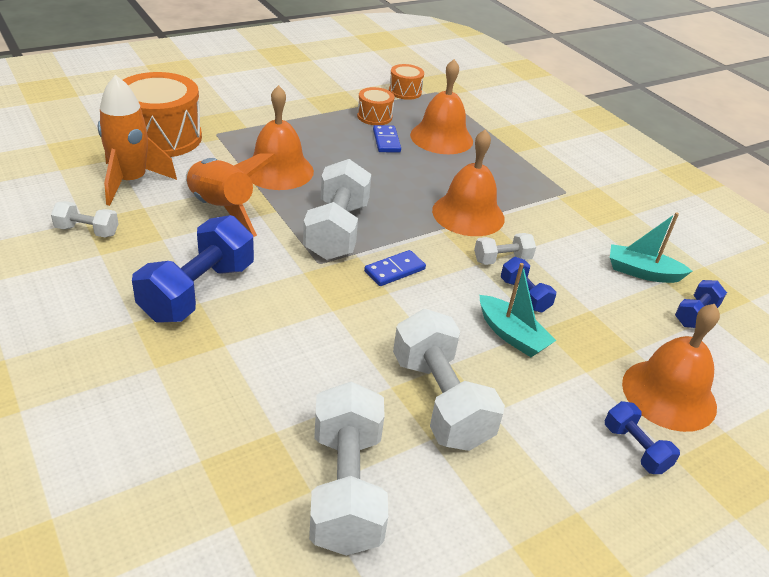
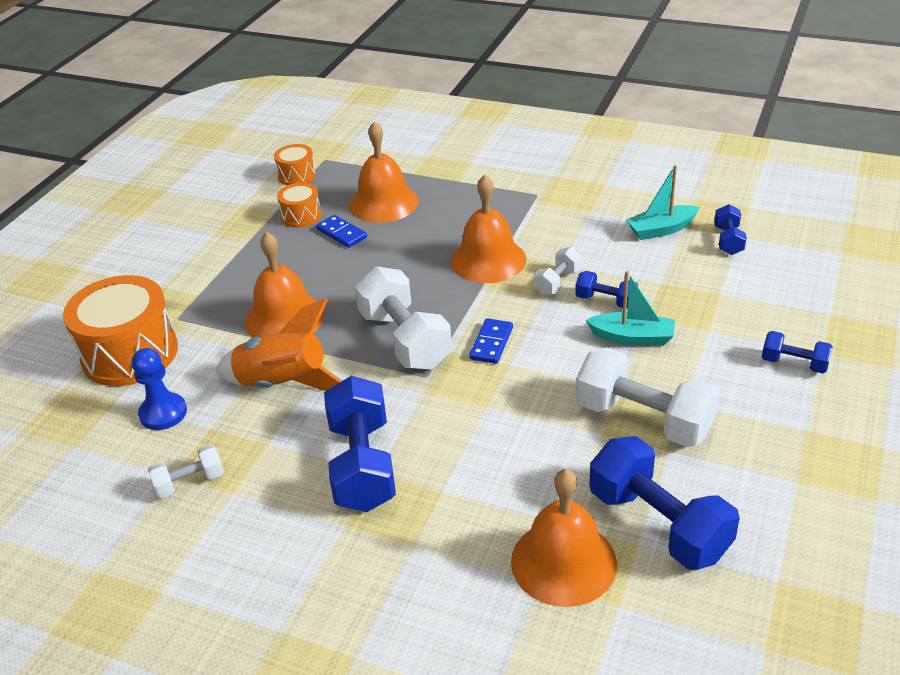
camera: 30 degrees left, 0 degrees up
(131, 182) = (163, 413): orange rocket -> blue pawn
(345, 488) = (658, 524): white dumbbell -> blue dumbbell
(669, 394) = (773, 311): orange bell -> orange bell (563, 562)

